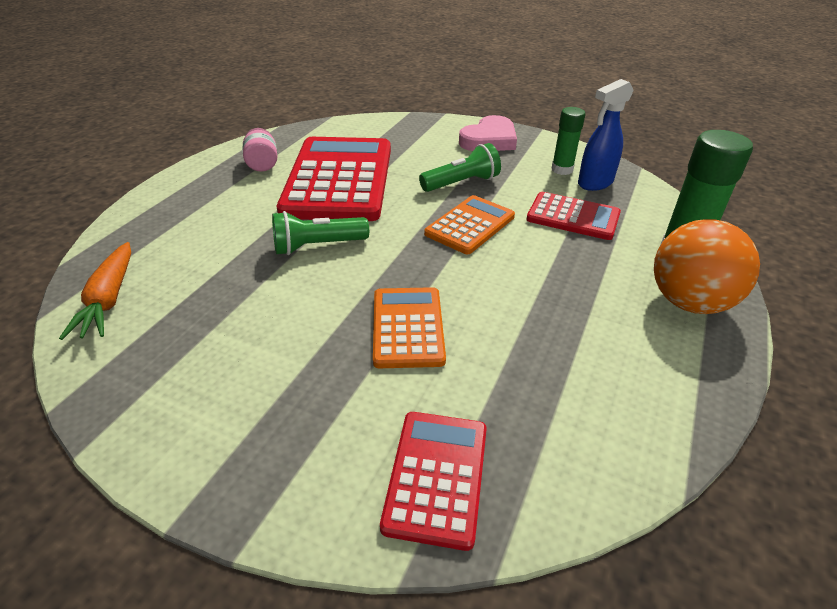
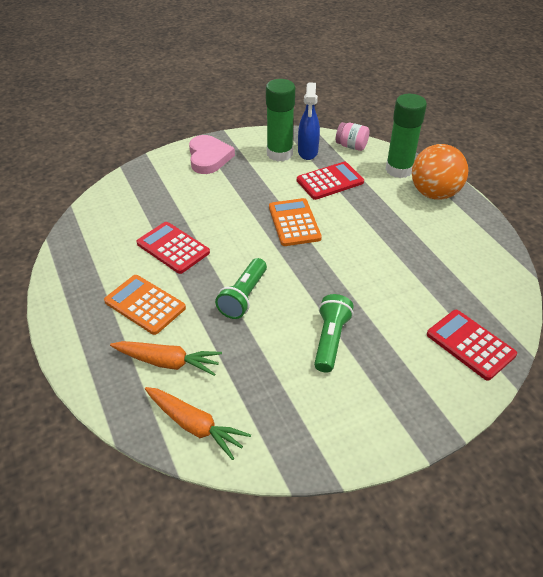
camera: 50 degrees left, 5 degrees up
(183, 245) = (167, 362): none -> orange carrot
(262, 164) = (99, 275): pink jar -> pink jar (351, 146)
(339, 179) = (173, 248): red calculator -> red calculator, size x0.52
(407, 327) = (360, 299): orange calculator -> orange calculator (145, 305)
(461, 183) = (245, 199): green flashlight -> green flashlight (330, 340)
(562, 169) = (279, 154): green glue stick -> green glue stick, size x1.64

